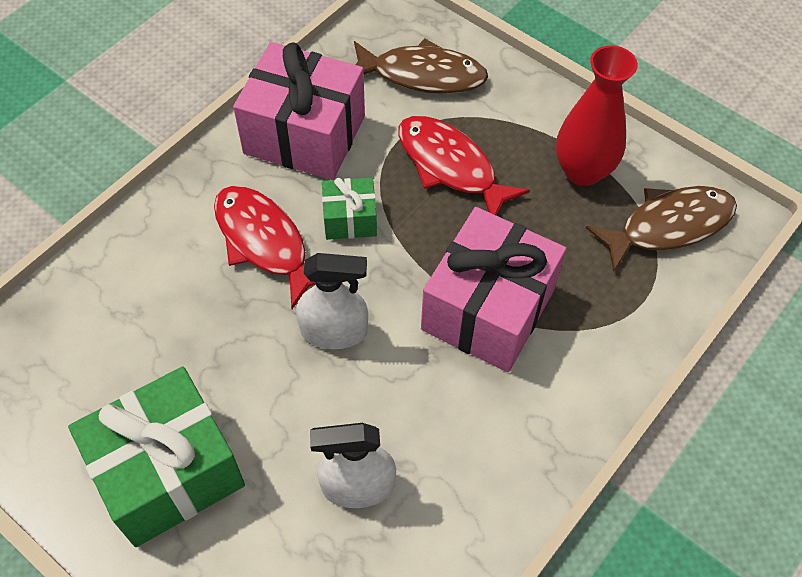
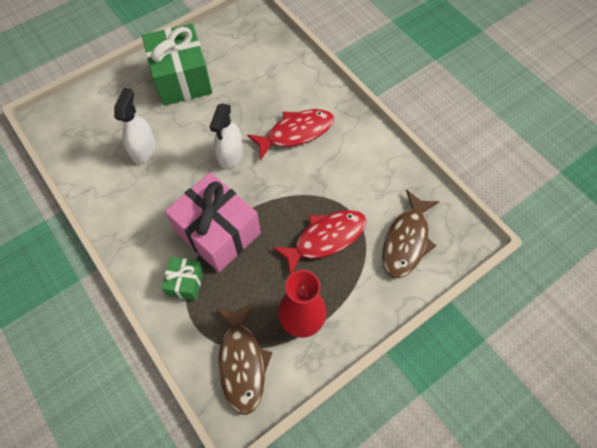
camera: 105 degrees right, 5 degrees up
(304, 135) = (368, 164): pink gift -> none
(350, 219) = (300, 176): green gift -> green gift (185, 282)

